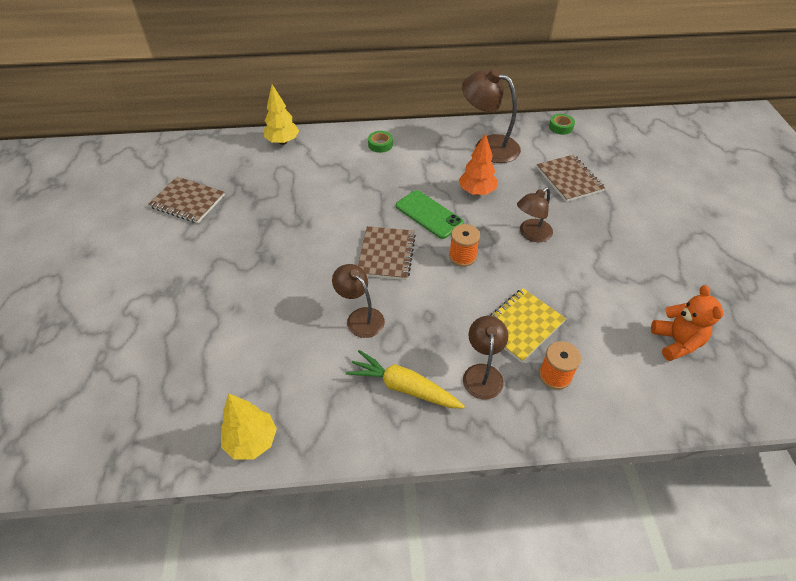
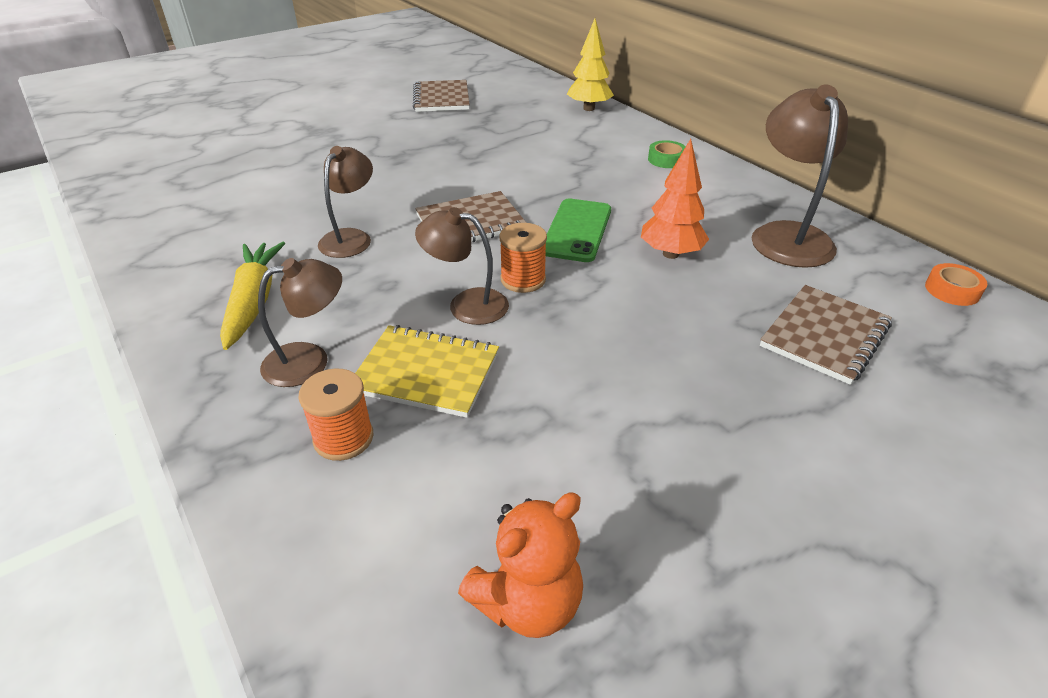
camera: 60 degrees right, 10 degrees down
(252, 441) = (140, 230): yellow tree -> none
(531, 234) = (636, 330): brown lamp -> brown lamp (466, 304)
(560, 127) = (952, 290): green tape -> orange tape

